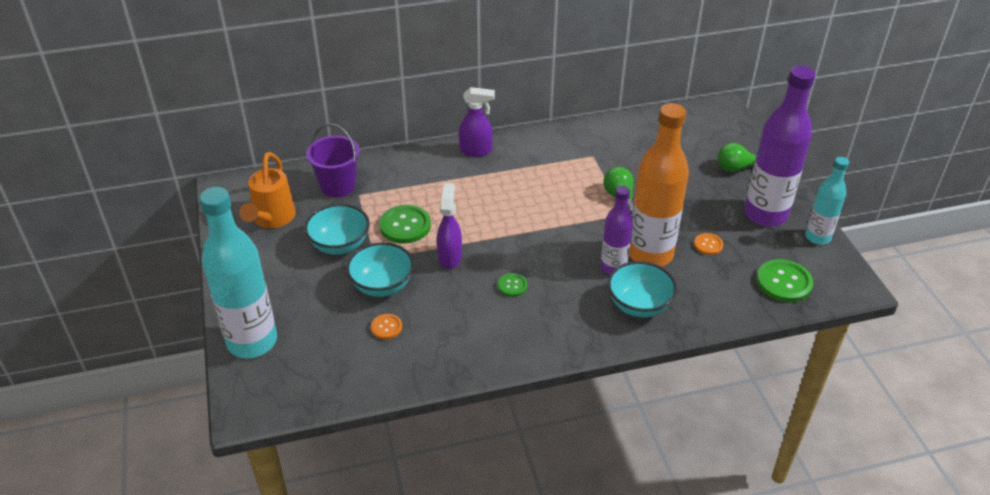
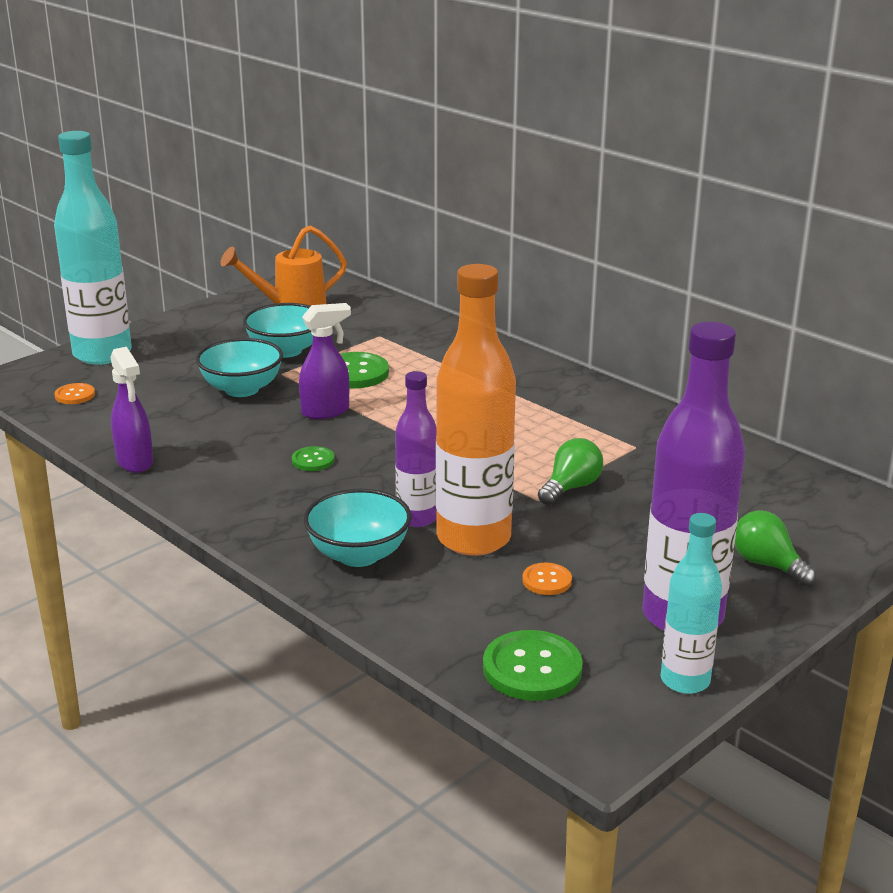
camera: 60 degrees right, 15 degrees down
(338, 186) = (381, 322): purple bucket -> none
(386, 327) = (177, 410): orange button -> orange button (75, 395)
(476, 151) = (542, 373): purple spray bottle -> purple spray bottle (135, 462)

